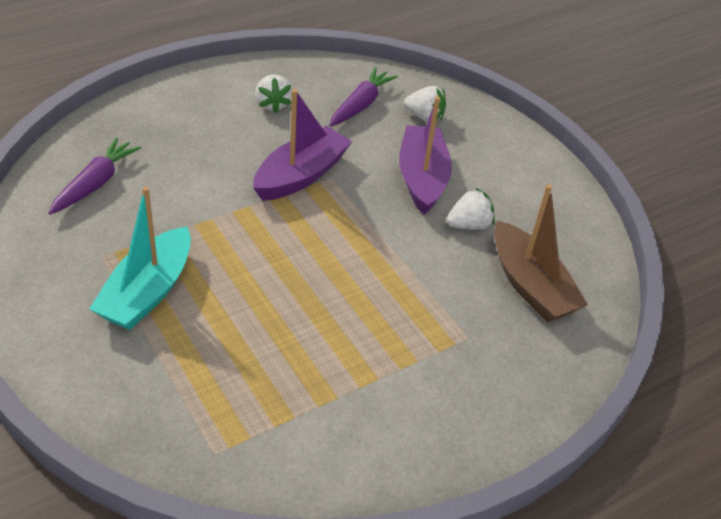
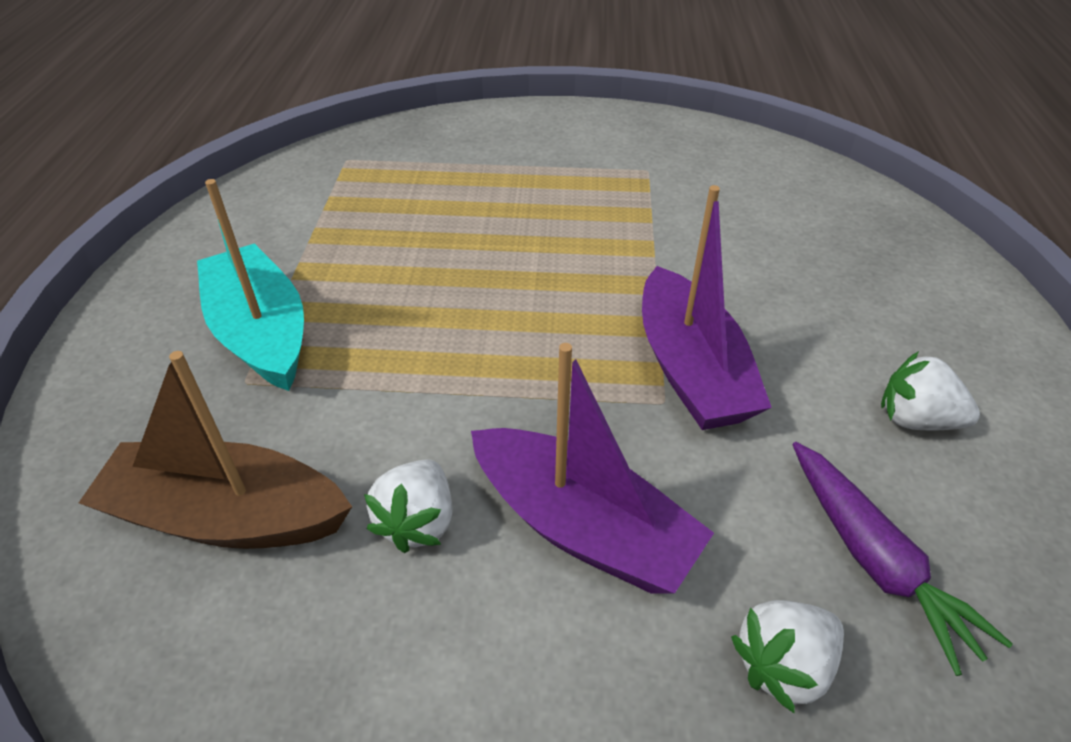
camera: 130 degrees right, 0 degrees up
(95, 183) = (779, 195): purple carrot -> none
(147, 292) = (569, 180): turquoise boat -> turquoise boat (261, 333)

